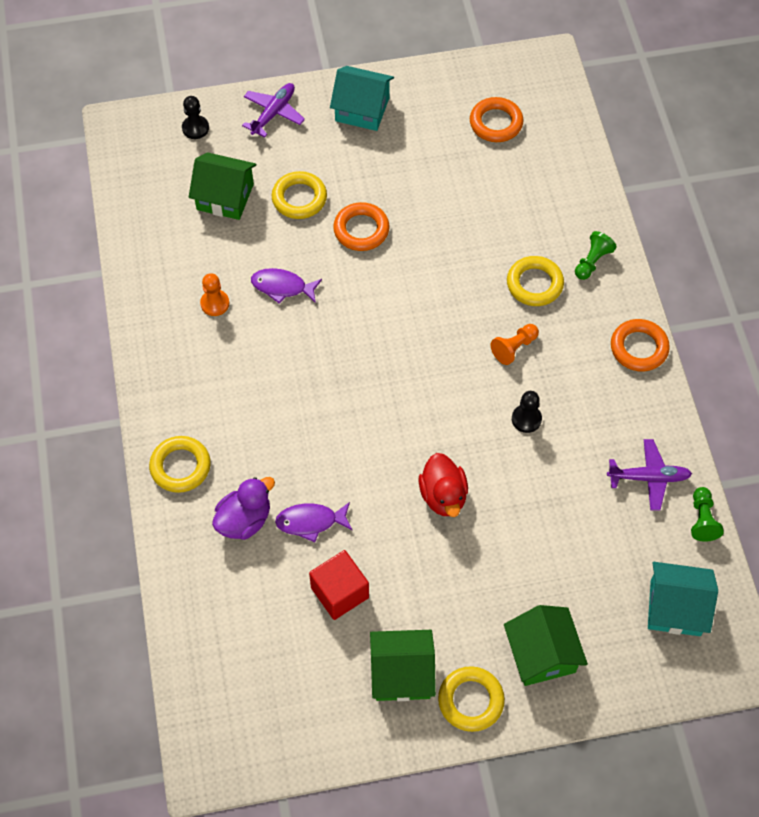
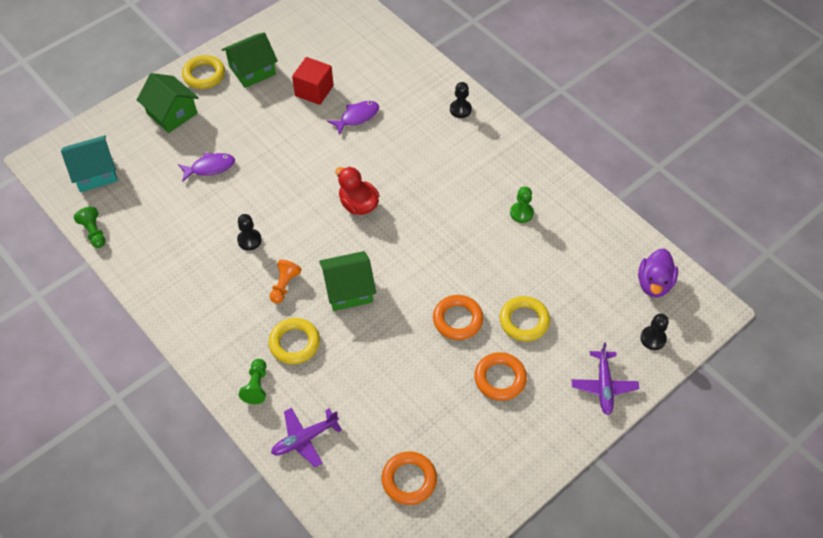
camera: 150 degrees right, 5 degrees down
(180, 466) = (460, 109): yellow ring -> black pawn
(215, 303) = (521, 213): orange pawn -> green pawn
(225, 197) = (580, 293): green house -> green house (348, 290)
(244, 520) = (398, 100): purple duck -> purple duck (654, 283)
(282, 287) = (484, 247): purple fish -> purple fish (210, 167)
(362, 109) = (534, 430): turquoise house -> none
(443, 496) = (281, 168): red duck -> red duck (358, 204)
(639, 348) = (187, 331): orange ring -> orange ring (500, 378)
(649, 477) = (142, 242): purple plane -> purple plane (304, 439)

